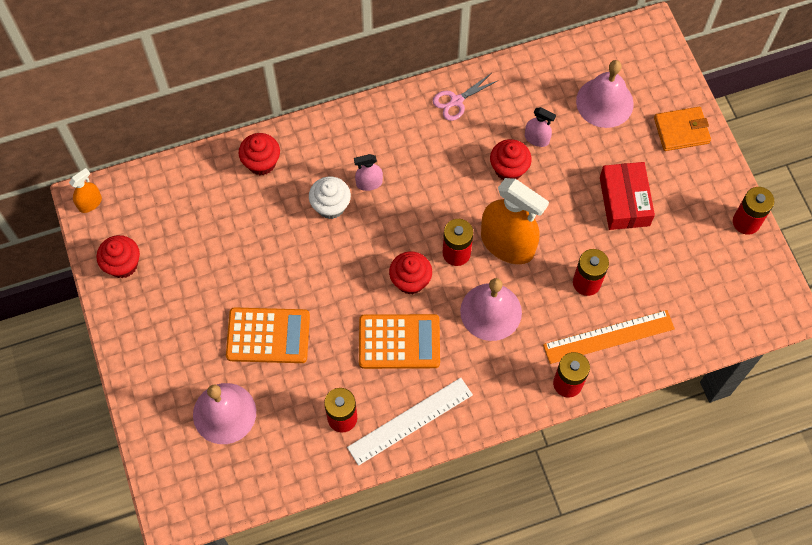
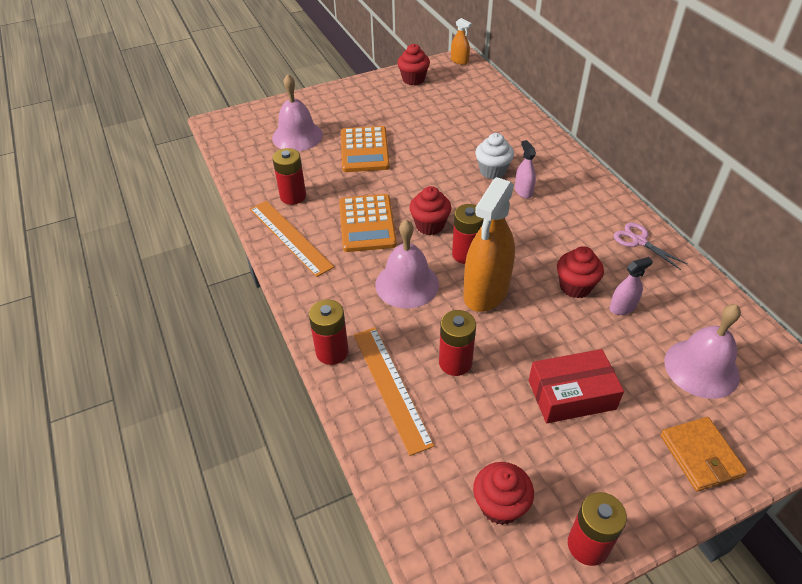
camera: 85 degrees right, 20 degrees down
(261, 163) = (521, 131): red cupcake -> red cupcake (500, 505)
(410, 421) = (290, 237): white ruler -> orange ruler
(537, 139) = (622, 307): pink spray bottle -> pink spray bottle turned 135 degrees counterclockwise

